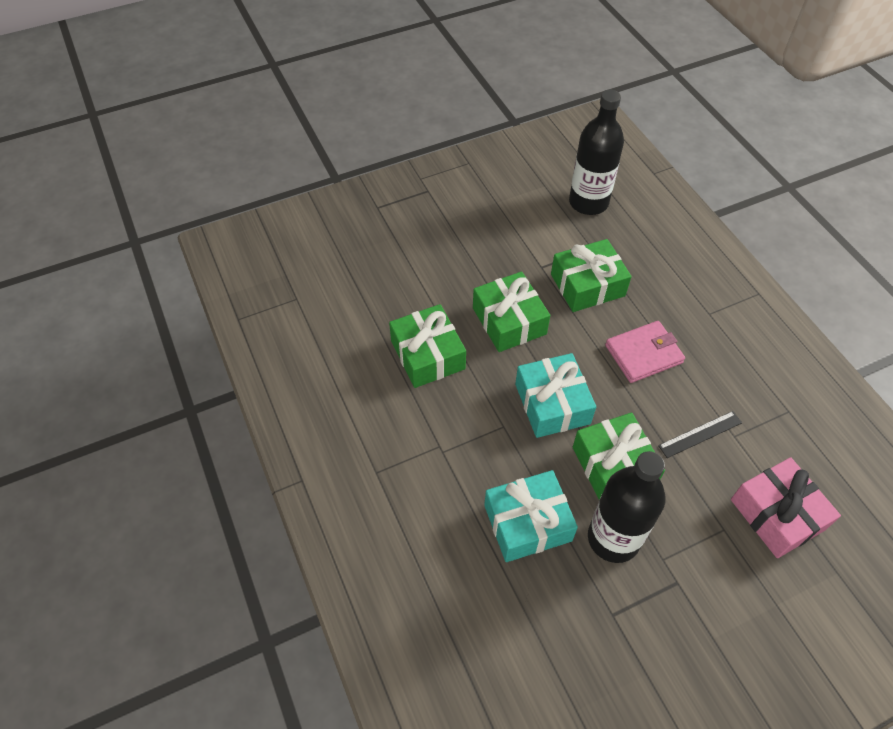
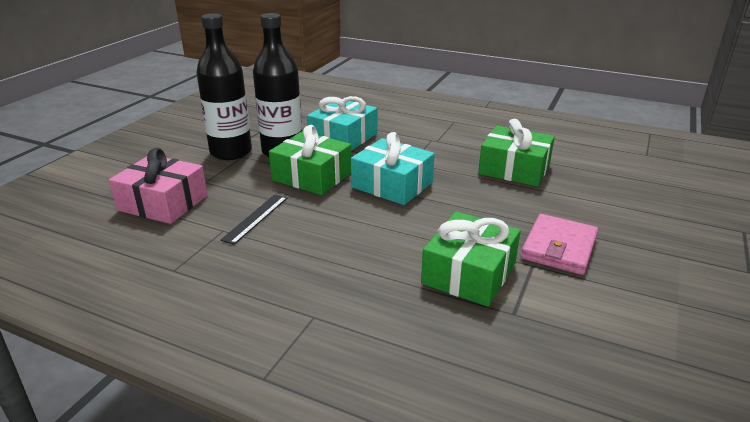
camera: 140 degrees right, 25 degrees down
(509, 321) = (493, 212): green gift -> none
(588, 202) = (597, 371): black bottle -> black bottle (231, 152)
(643, 354) = (352, 246): pink wallet -> pink wallet (559, 247)

